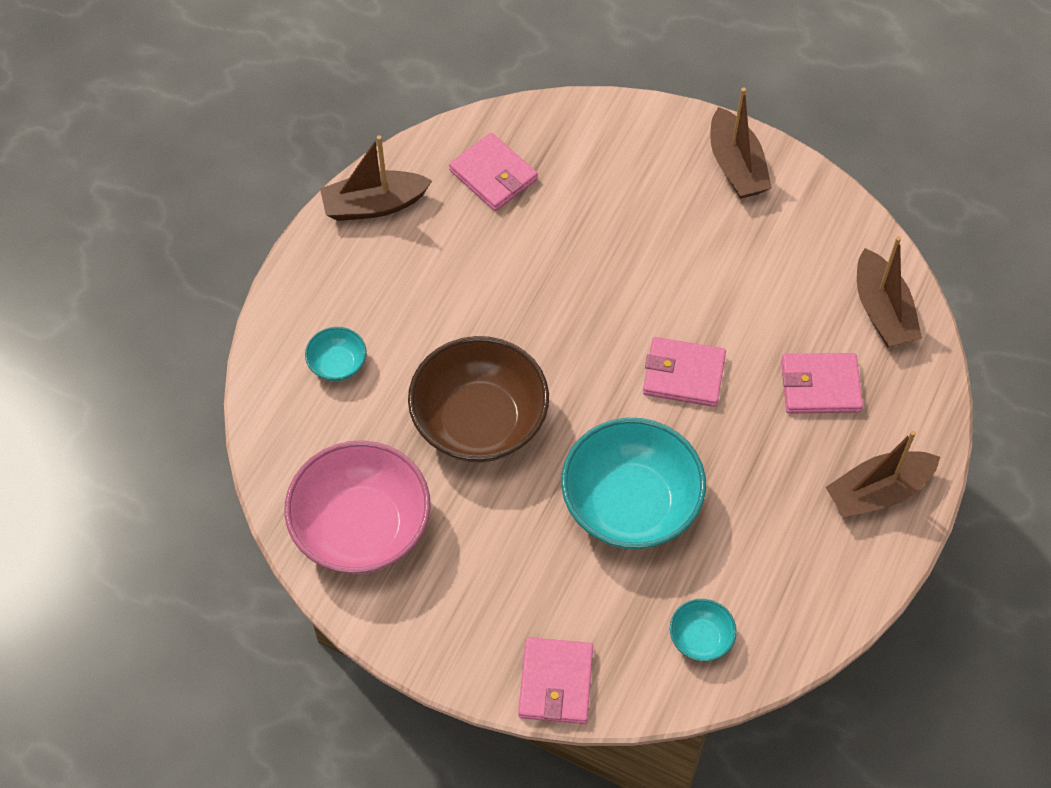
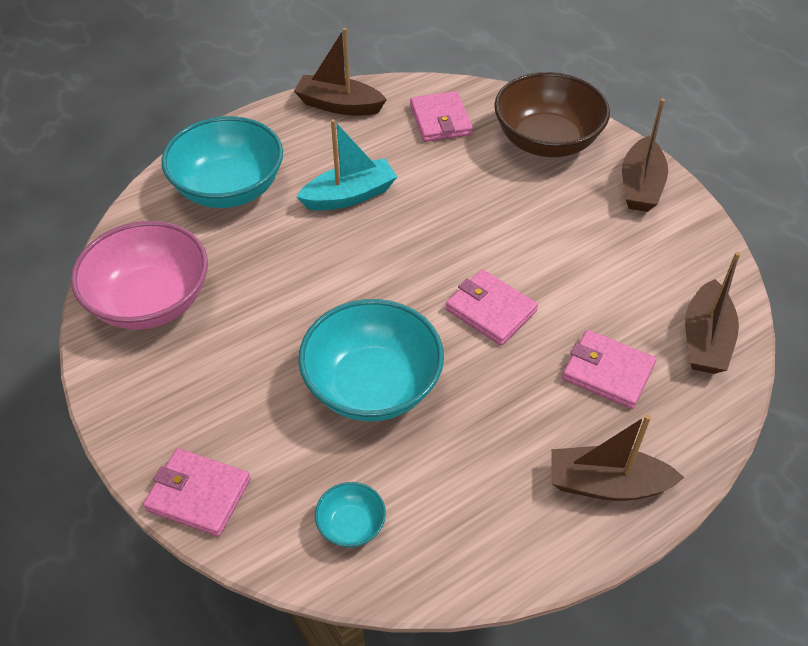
camera: 30 degrees right, 10 degrees down
(337, 364) = (229, 188): turquoise bowl -> turquoise bowl, size x2.23
(466, 313) = (349, 196): none -> turquoise boat
(479, 421) = (300, 270): brown bowl -> brown bowl (546, 141)
(555, 683) = (198, 494): pink wallet -> pink wallet turned 75 degrees clockwise

